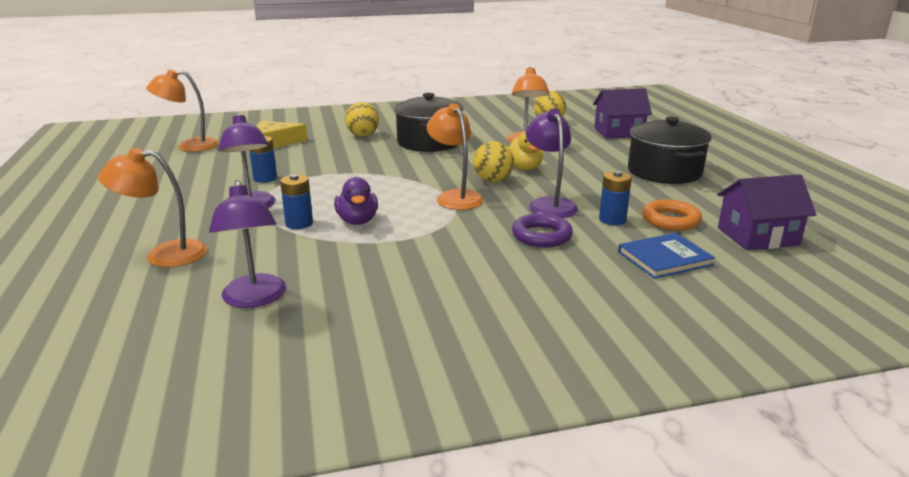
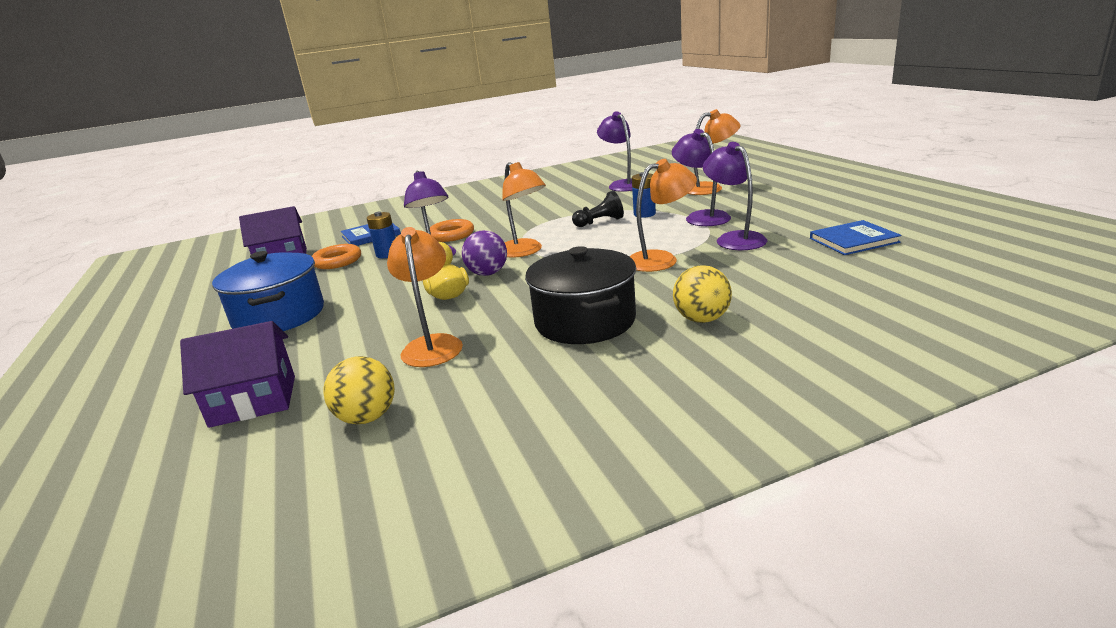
camera: 175 degrees right, 0 degrees up
(189, 146) = (921, 259): orange lamp -> orange lamp (661, 259)
(192, 163) = (853, 240): none -> blue book
(265, 178) = (734, 239): blue battery -> purple lamp
(275, 142) = (814, 284): yellow cheese -> none
(357, 221) = (600, 222): purple duck -> black pawn
(493, 180) = (487, 273): yellow ball -> purple ball
(541, 236) = (451, 235): purple ring -> orange ring
(664, 172) = (279, 316): black pot -> blue pot

